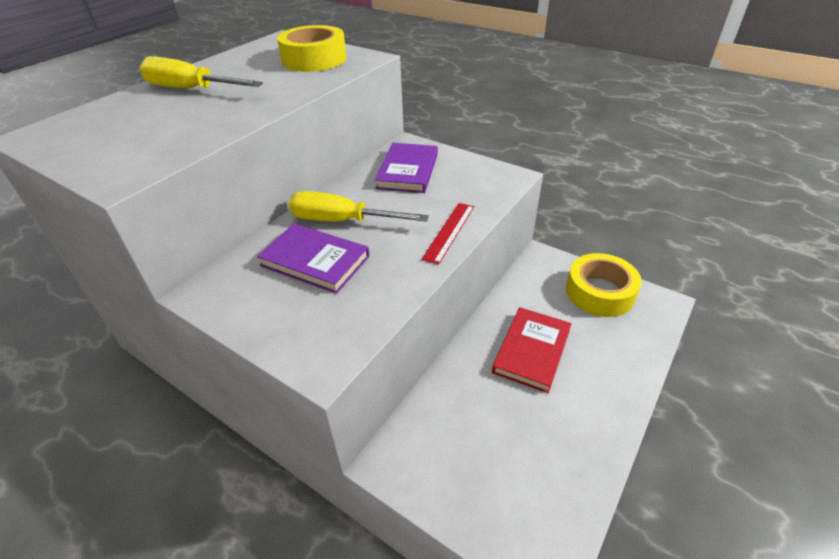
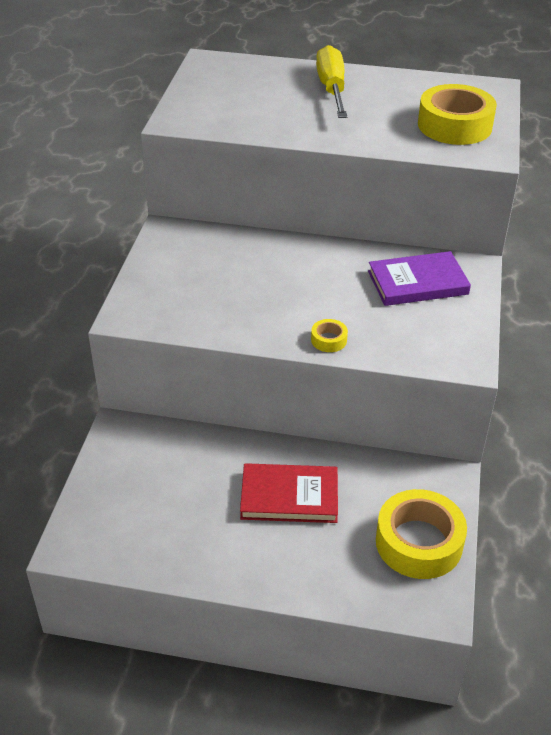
camera: 65 degrees right, 0 degrees up
(315, 261) = (236, 272): purple book -> none
(342, 221) = (301, 268): yellow screwdriver -> none
(449, 232) = (329, 340): red ruler -> yellow tape

